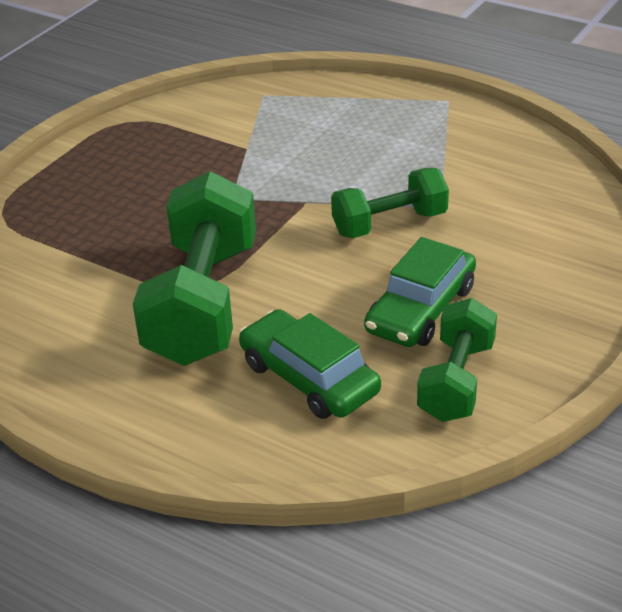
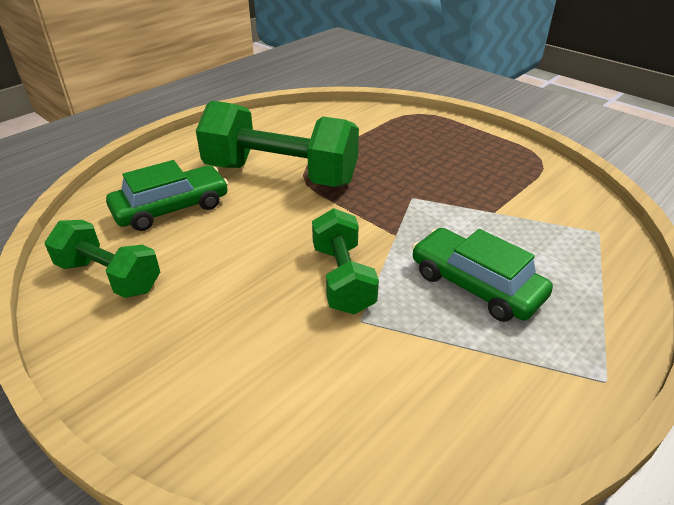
camera: 100 degrees right, 0 degrees up
(420, 309) = (208, 274): green car -> green car (476, 285)

